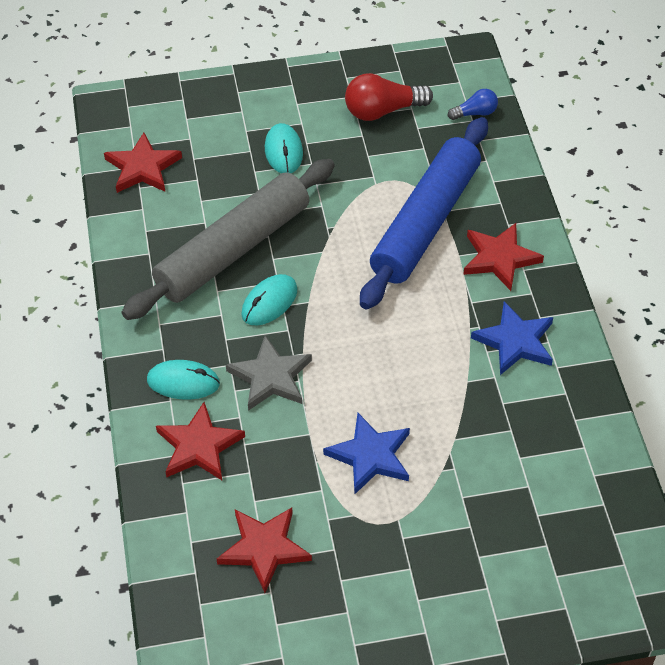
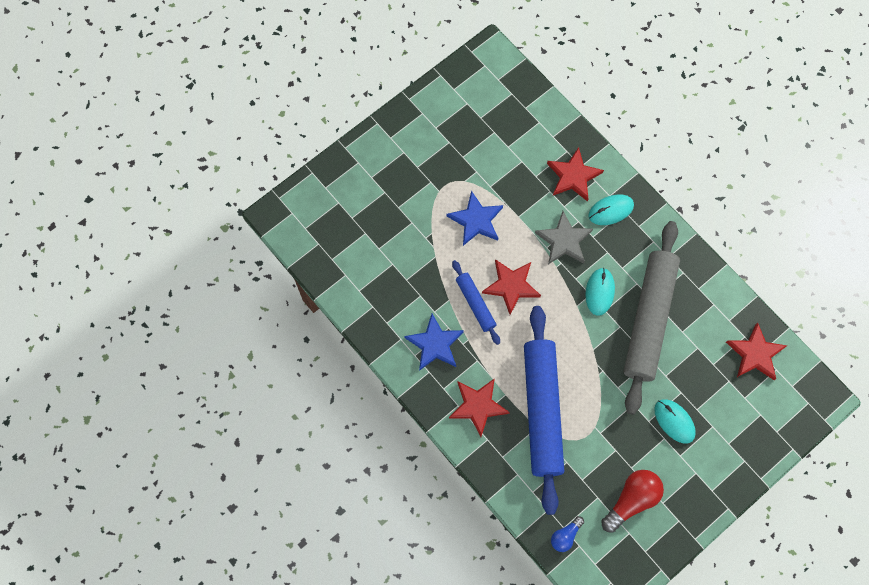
camera: 150 degrees right, 20 degrees up
(264, 548) = (499, 138): red star -> red star (511, 286)
(435, 360) = (475, 304): none -> blue rolling pin

